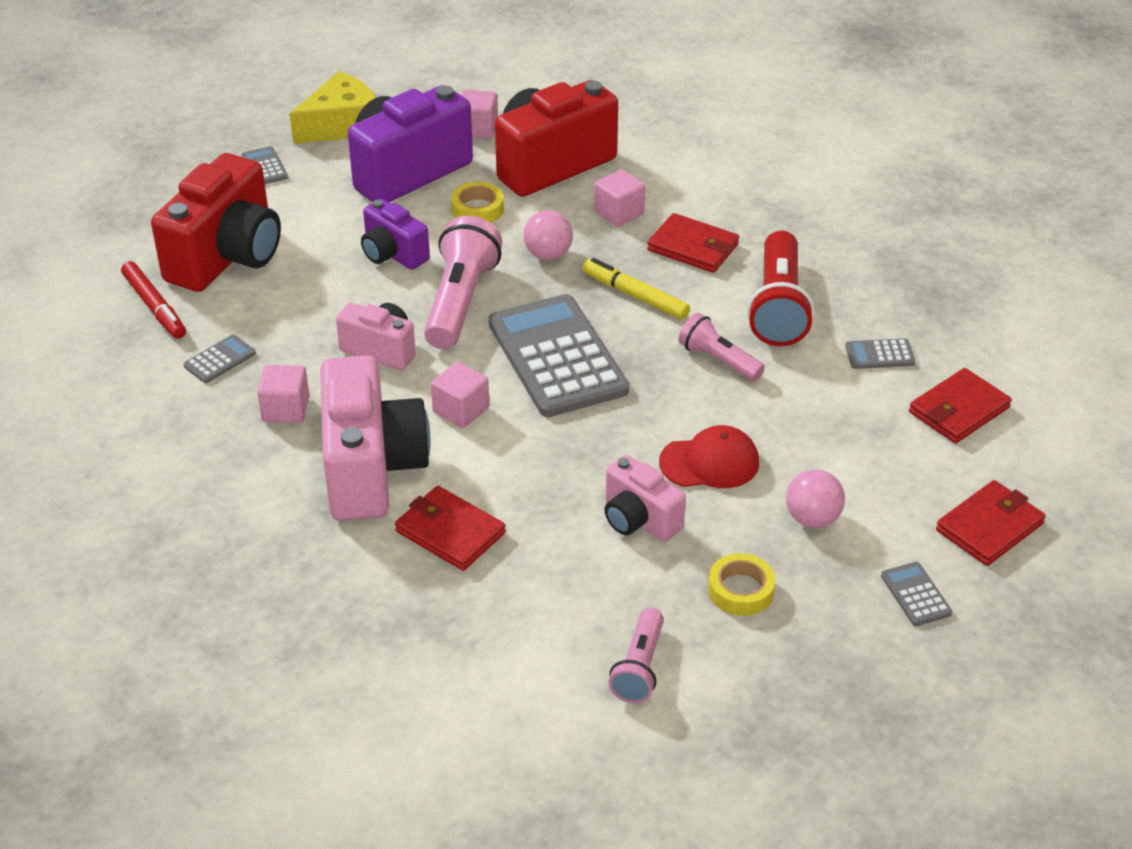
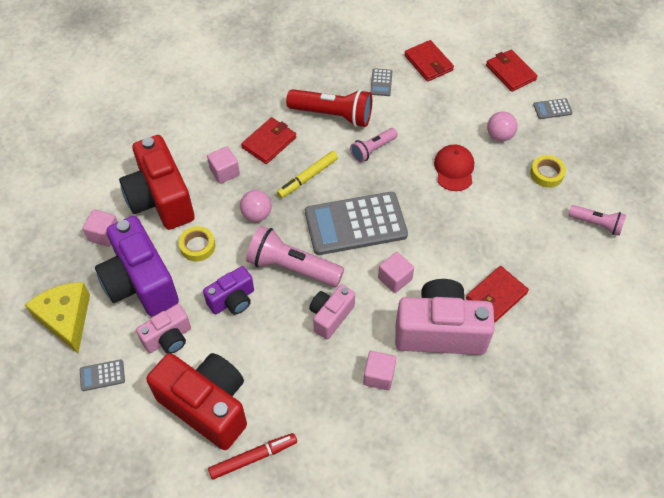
camera: 80 degrees left, 15 degrees up
(220, 360) = (321, 414): grey calculator -> none
(639, 520) = (494, 207): pink camera -> pink camera (168, 338)

